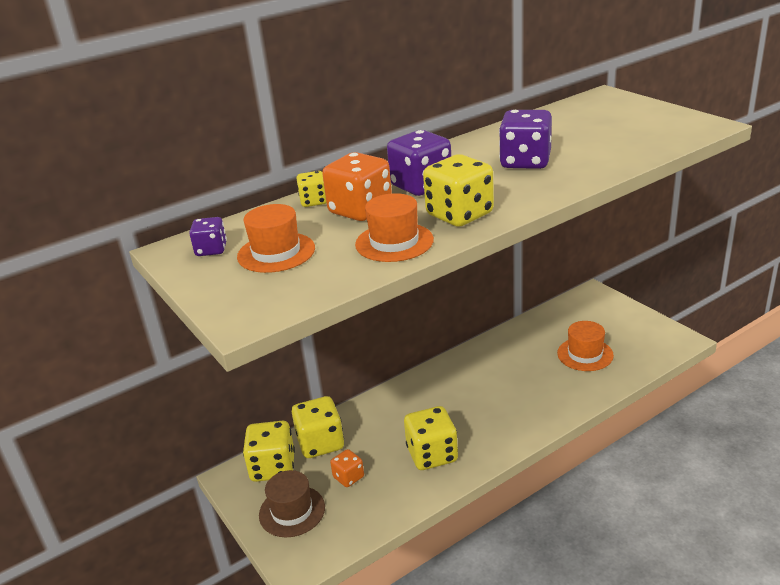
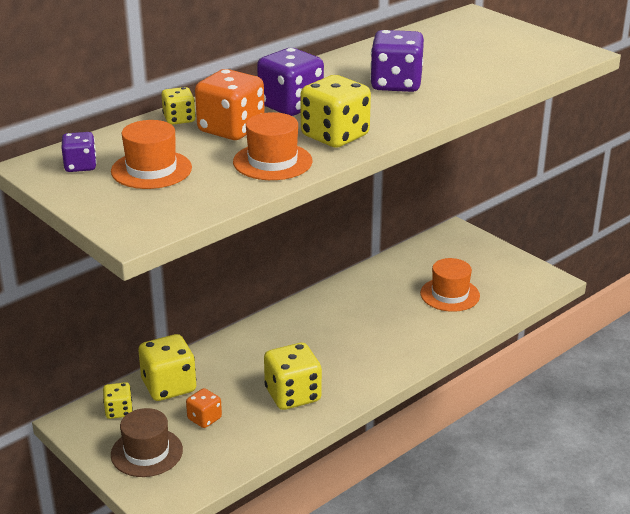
camera: 10 degrees left, 0 degrees up
(273, 467) = (119, 411): yellow dice -> yellow dice, size x0.55

